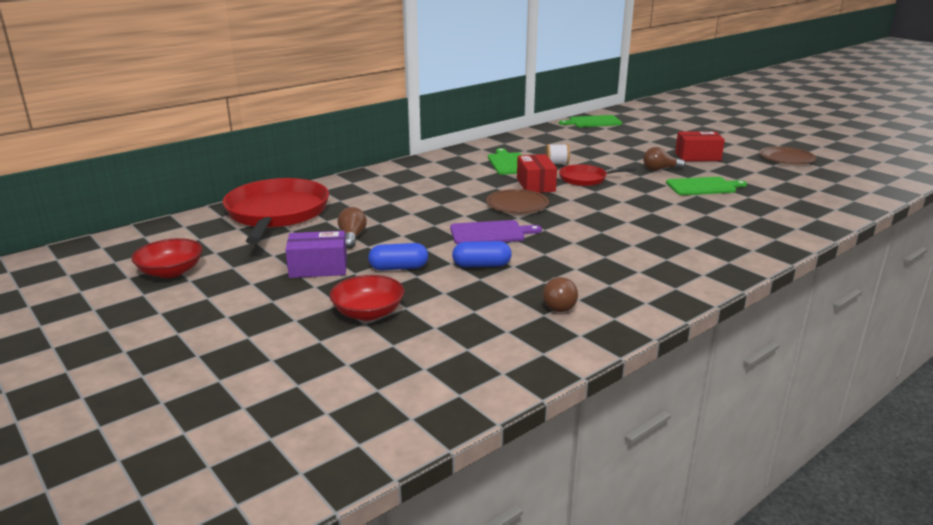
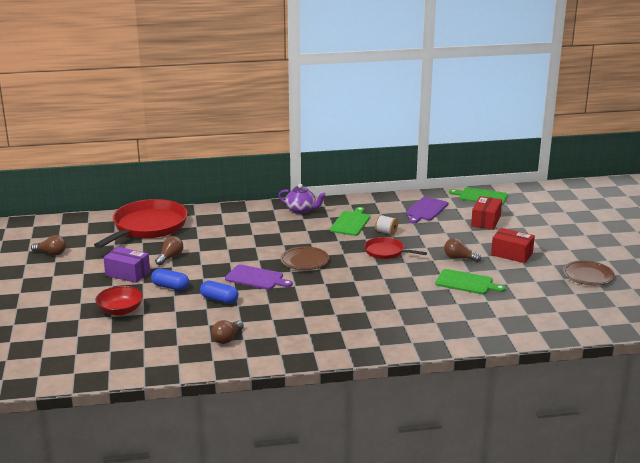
camera: 30 degrees right, 0 degrees up
(171, 272) = (51, 253): red bowl -> brown light bulb
(440, 163) = (301, 210): none -> purple teapot
(535, 185) = (342, 247): red box -> red box (486, 221)
(562, 140) = (426, 210): none -> purple cutting board

